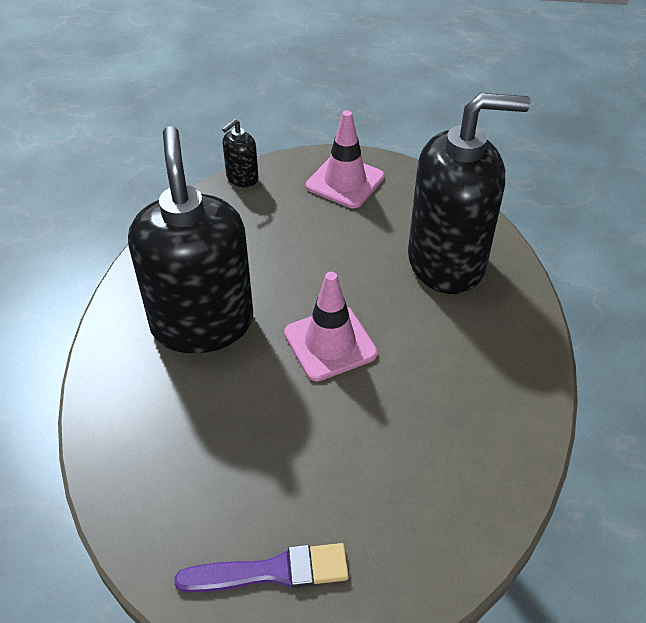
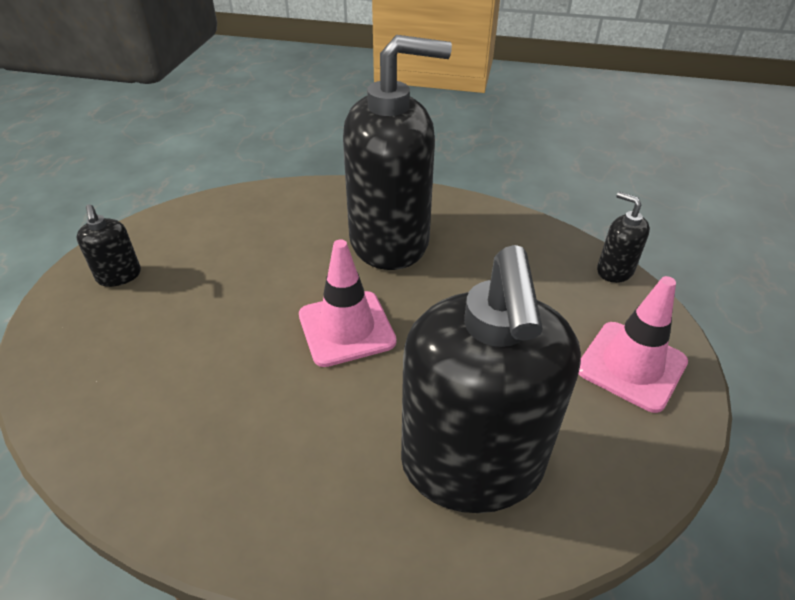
camera: 95 degrees right, 5 degrees down
(271, 571) = (119, 276): purple brush -> black soap dispenser

